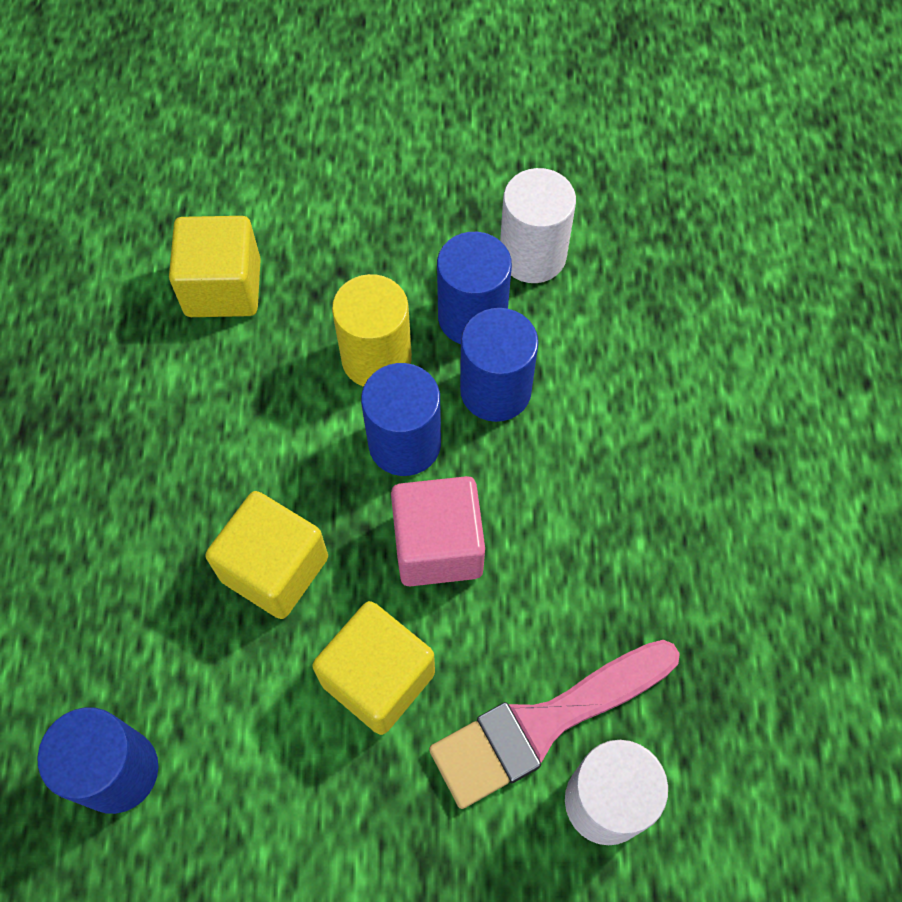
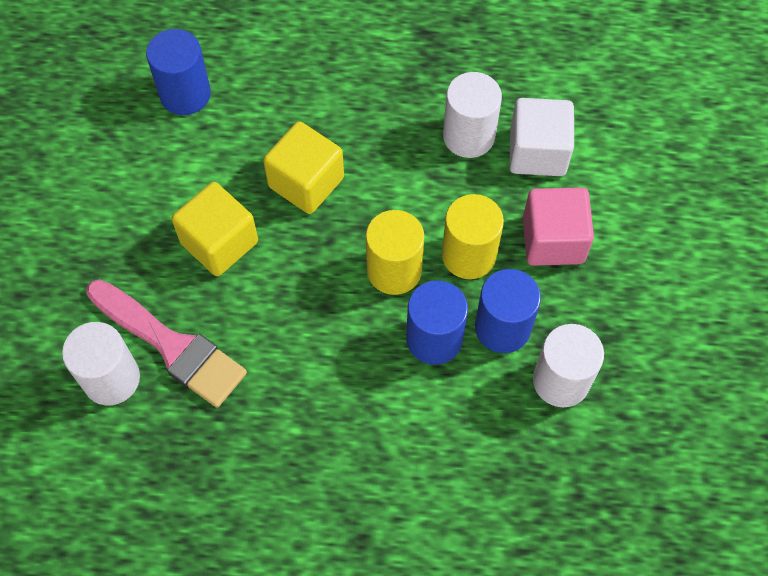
camera: 95 degrees right, 0 degrees up
(198, 367) = (468, 136): none -> white cylinder
(223, 287) = (537, 152): yellow cube -> white cube
(404, 443) = (394, 270): blue cylinder -> yellow cylinder
(438, 546) = (310, 287): pink cube -> pink cube (553, 240)
(545, 723) = (171, 345): pink brush -> pink brush turned 150 degrees clockwise

